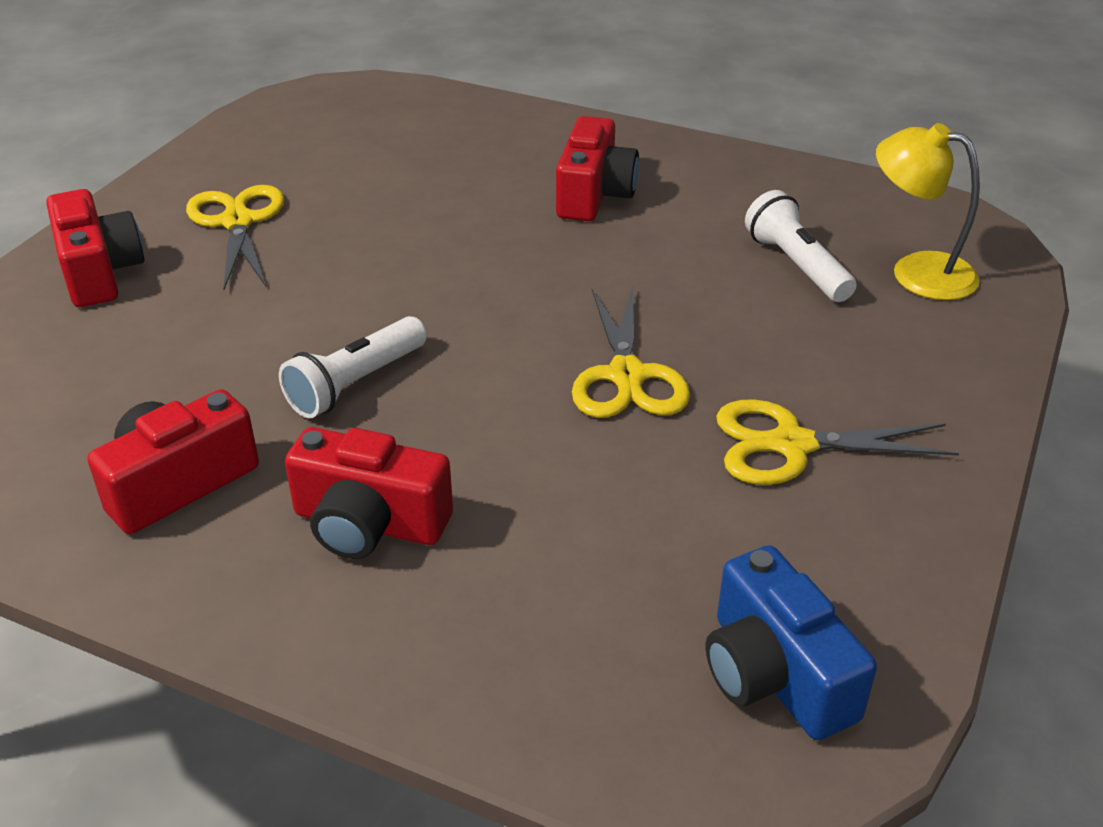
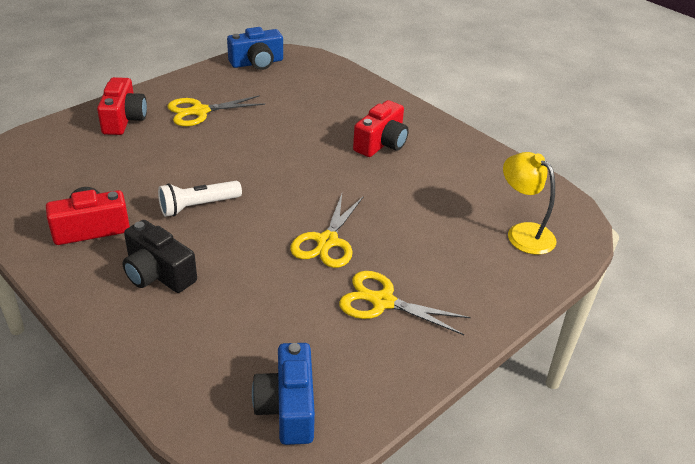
camera: 20 degrees right, 0 degrees up
(237, 222) = (200, 111): yellow scissors -> yellow scissors turned 120 degrees counterclockwise
(281, 117) = (257, 63): none -> blue camera
(369, 523) = (158, 273): red camera -> black camera
(796, 265) = (459, 210): white flashlight -> none

